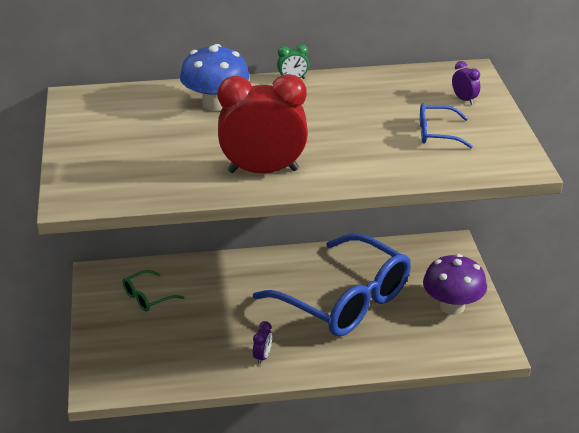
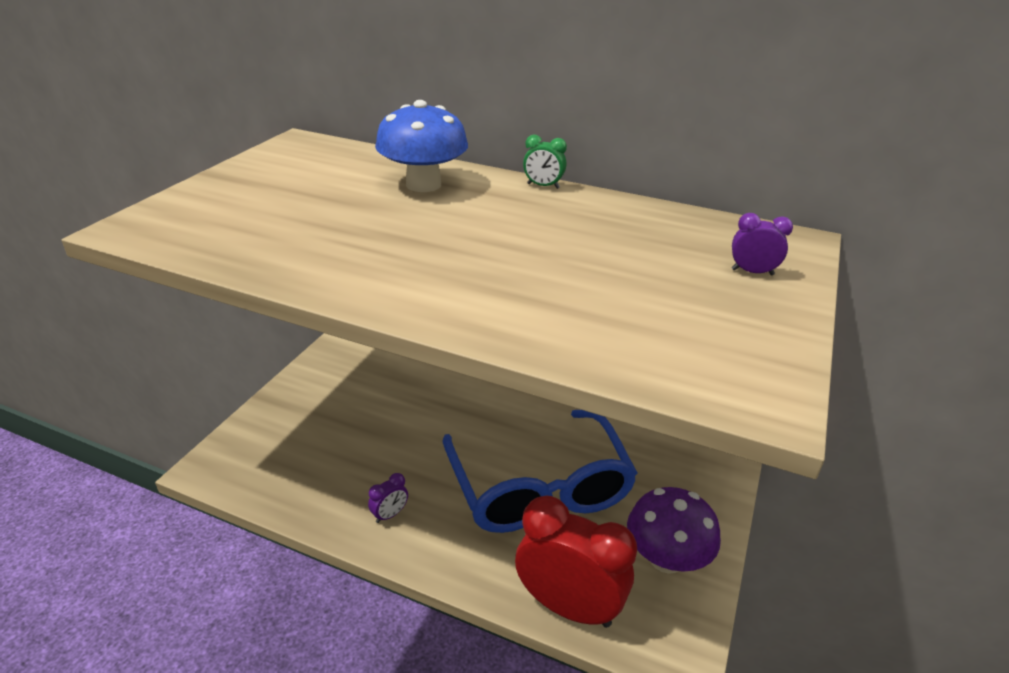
camera: 30 degrees right, 0 degrees up
(148, 297) = (348, 394): green glasses -> none
(263, 171) = (370, 270): red clock -> red clock (568, 606)
(437, 133) = (664, 303): blue glasses -> none
(464, 100) = (752, 272): purple clock -> purple clock turned 75 degrees counterclockwise

